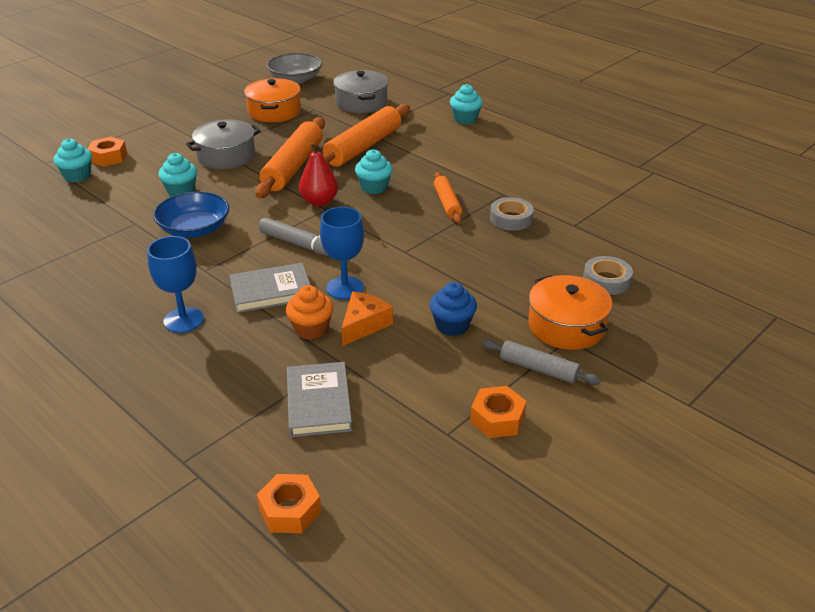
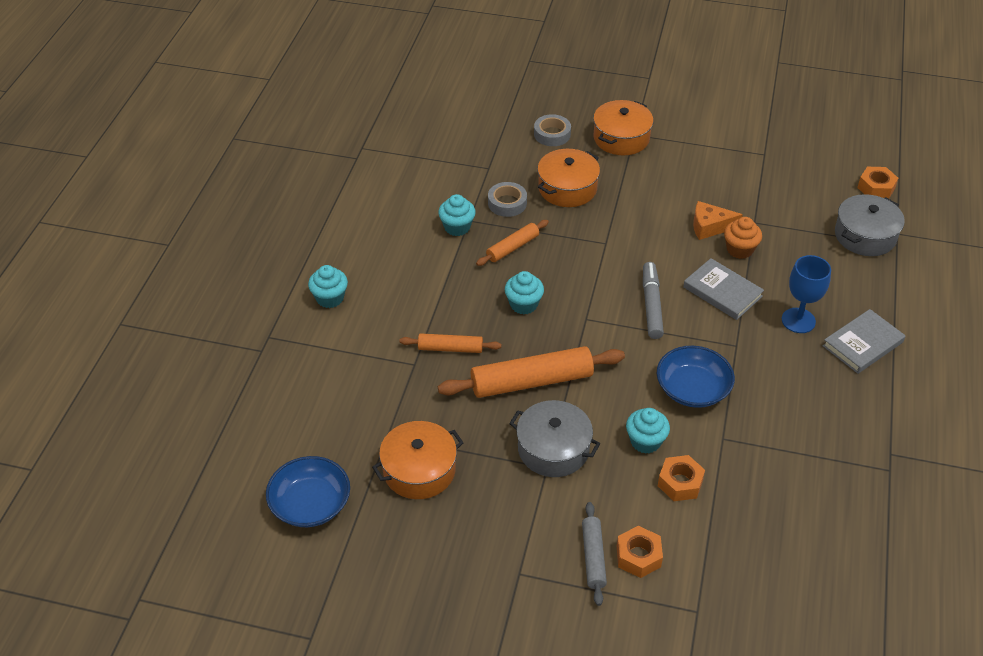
camera: 120 degrees left, 10 degrees up
(77, 176) = (694, 554): turquoise cupcake -> turquoise cupcake (457, 227)
(295, 79) = (310, 504): grey bowl -> blue bowl
(318, 402) = (797, 214): grey book -> grey book (862, 344)
(319, 201) = (578, 329): red pear -> none
(345, 288) = (680, 254): blue goblet -> none
(361, 103) = (342, 401): grey pot -> grey pot (865, 236)
(363, 147) = (450, 348): orange rolling pin -> orange rolling pin, size x0.55
(452, 326) = (670, 186): blue cupcake -> none
(497, 419) = (733, 140): orange nut -> orange nut (680, 483)
(505, 258) = (567, 188): none -> orange pot
(538, 369) = (674, 137): grey rolling pin -> grey rolling pin (593, 557)

